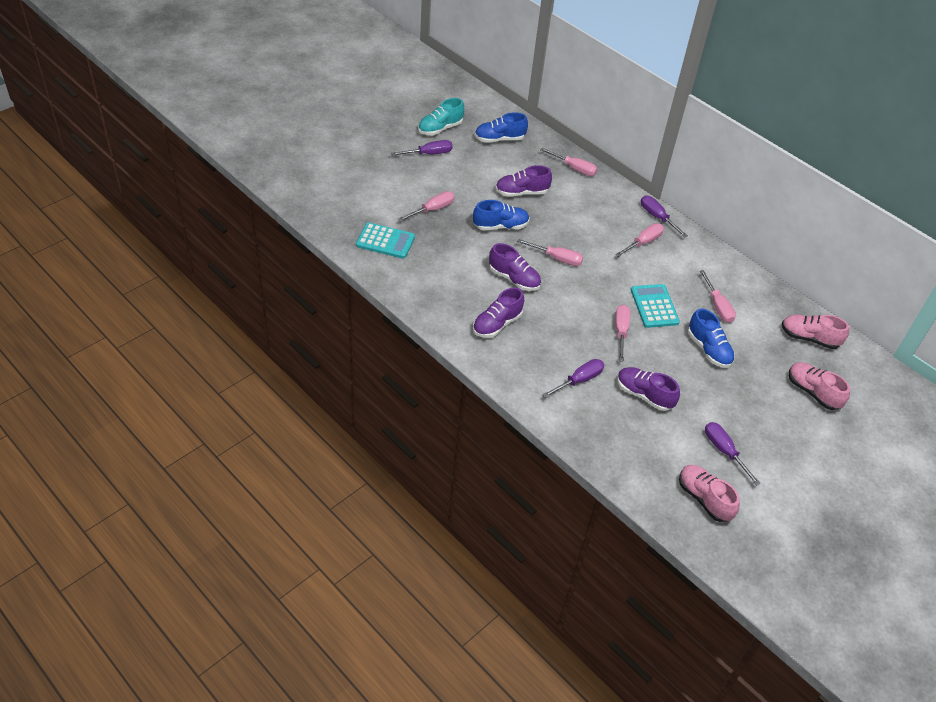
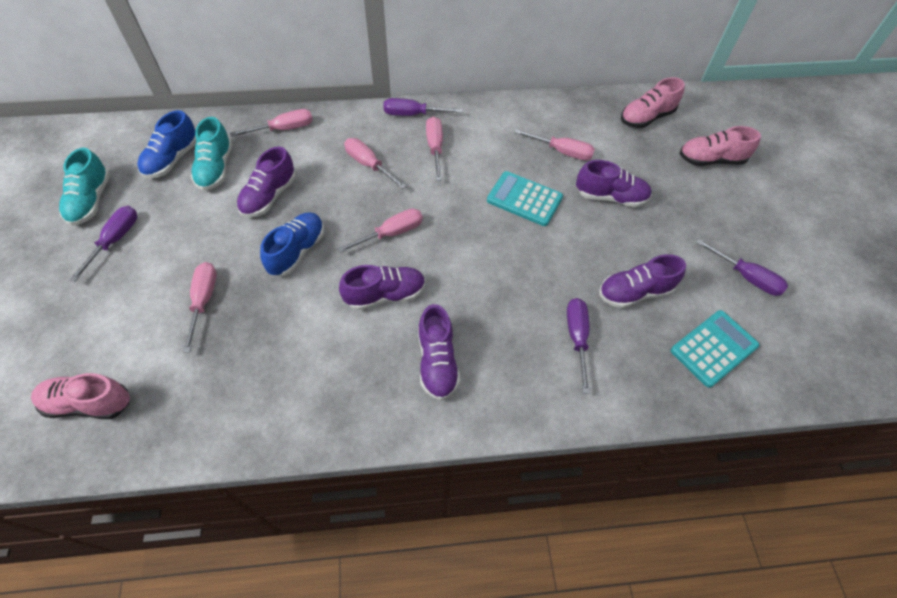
camera: 50 degrees left, 10 degrees up
(385, 241) = (200, 393): turquoise calculator -> turquoise calculator (713, 348)
(514, 159) = (215, 168): none -> turquoise shoe
(621, 332) = (537, 251): pink screwdriver -> pink screwdriver (369, 165)
(704, 499) = (799, 338): pink shoe -> pink shoe (88, 403)
(708, 349) = (610, 197): blue shoe -> purple shoe
(724, 451) = (746, 277): purple screwdriver -> purple screwdriver turned 150 degrees counterclockwise

